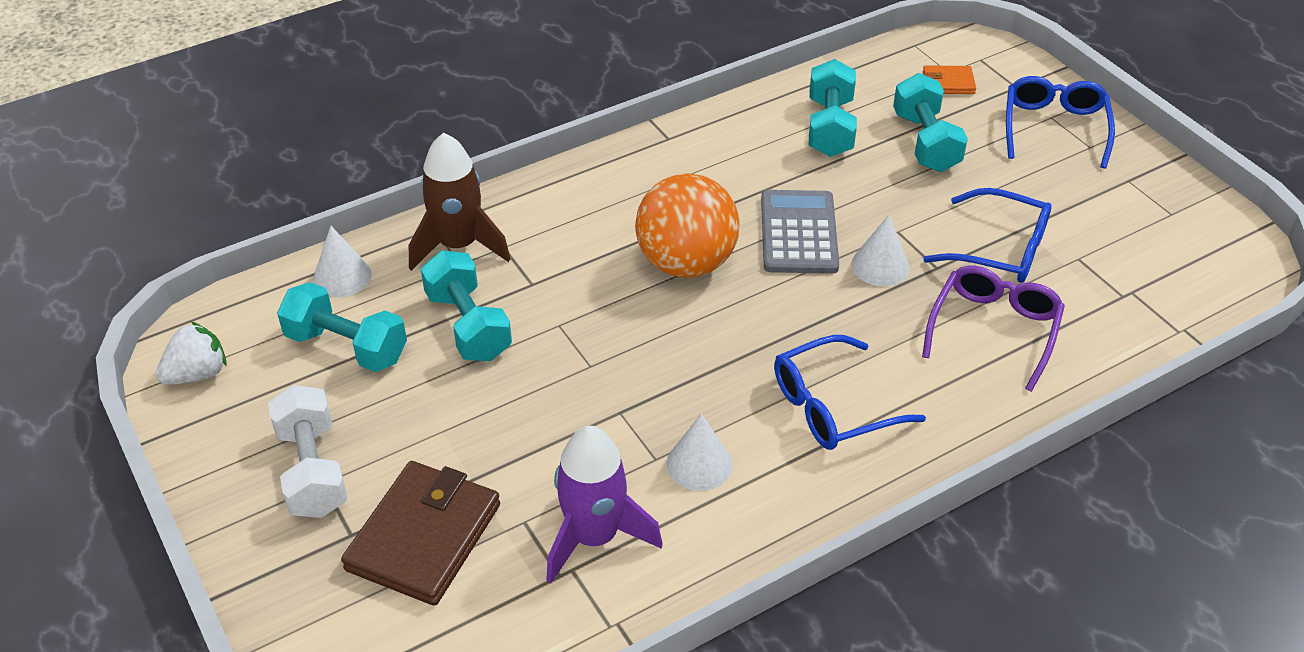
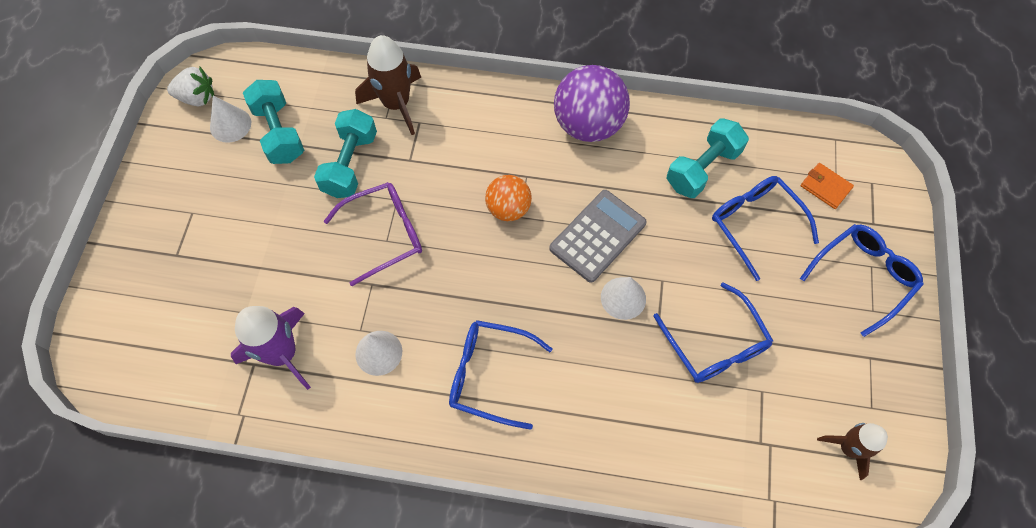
camera: 40 degrees right, 20 degrees up
(313, 470) = (194, 201): white dumbbell -> none
(342, 276) = (318, 83): white cone -> white cone (230, 125)
(423, 537) = (205, 284): brown wallet -> none
(683, 153) = (588, 125): none -> purple ball
(686, 263) = (508, 208): orange ball -> orange ball, size x0.59
(925, 142) = (755, 224): turquoise dumbbell -> blue glasses
(993, 330) = (644, 400): purple glasses -> purple glasses (384, 234)
(1190, 253) = (848, 448): none -> brown rocket

